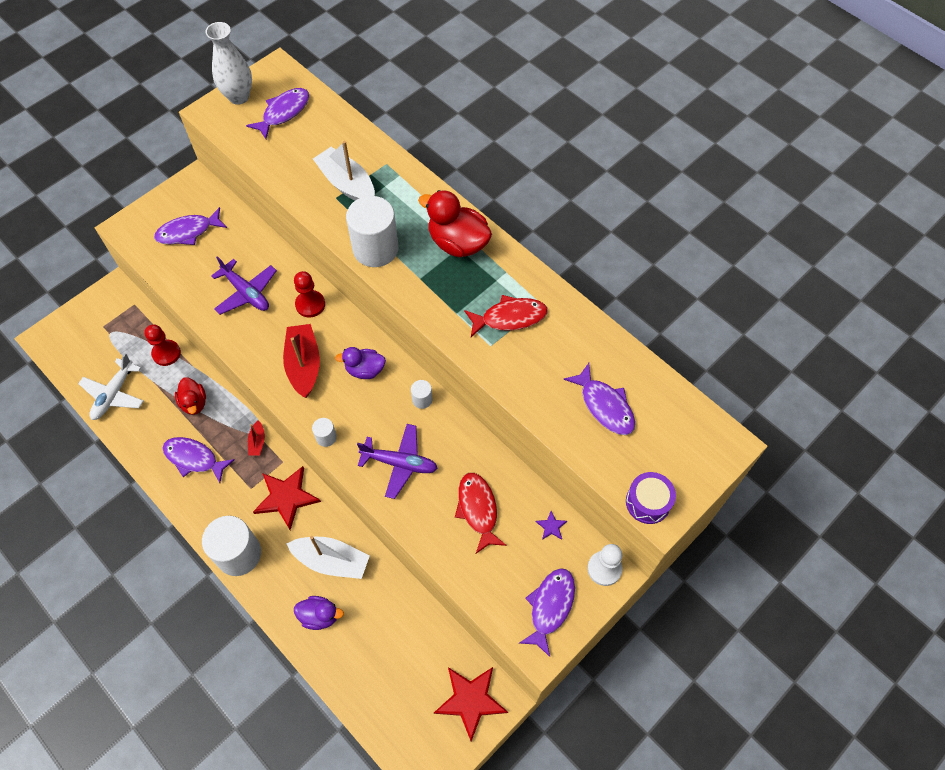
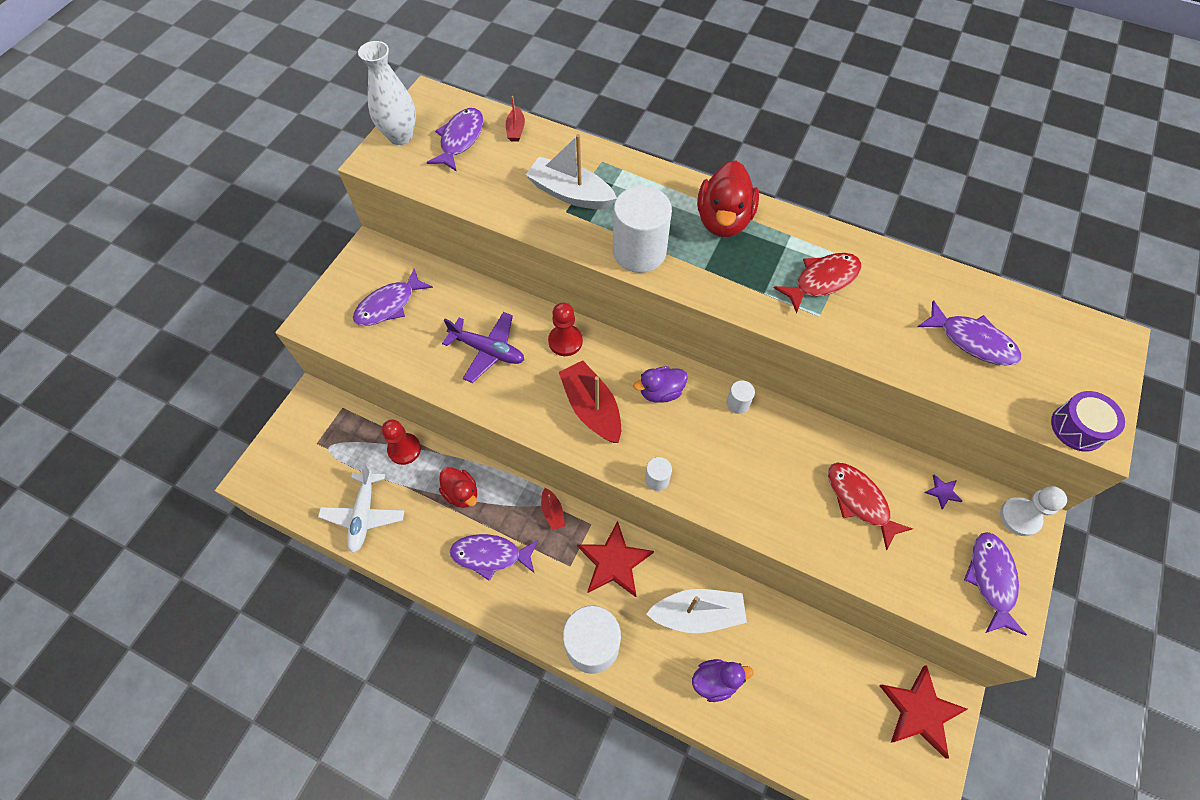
camera: 20 degrees left, 0 degrees up
(331, 117) = (516, 130): none -> red boat
(400, 463) = (751, 480): purple plane -> none
(458, 243) = (723, 220): red duck -> red duck turned 90 degrees counterclockwise

